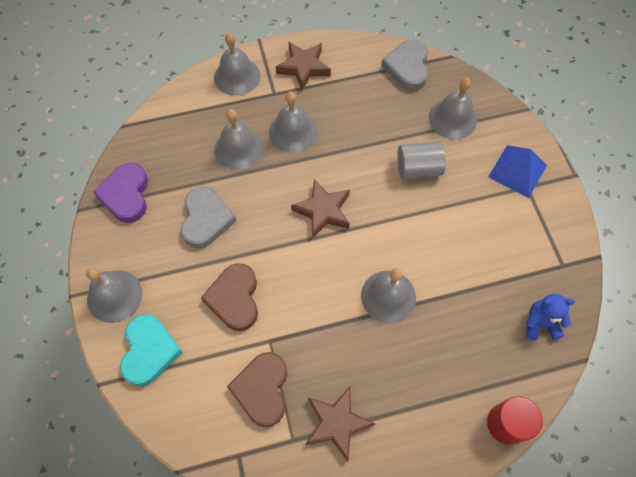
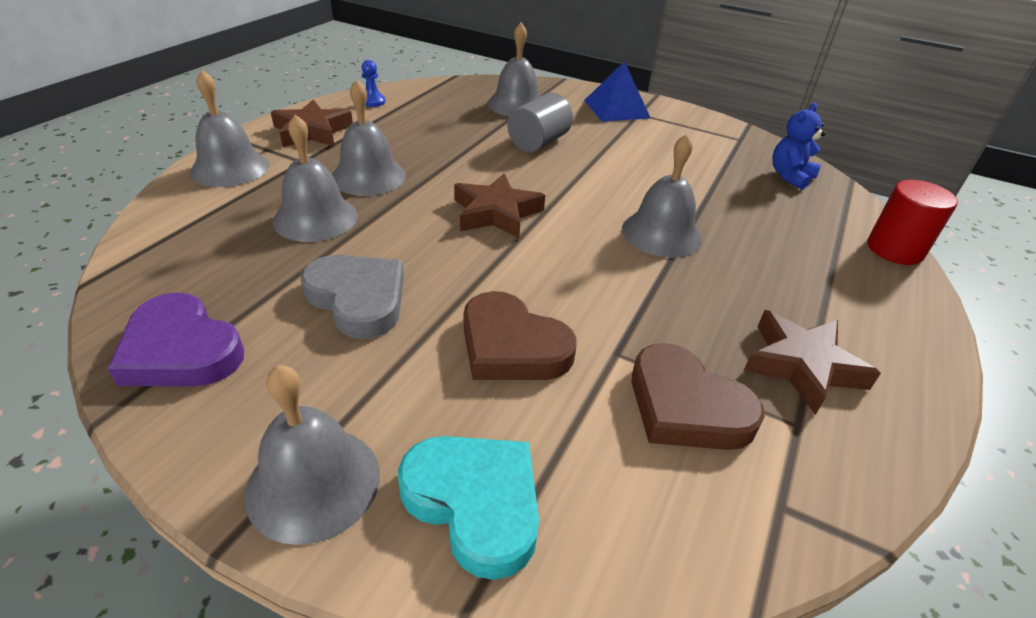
camera: 50 degrees left, 25 degrees down
(365, 56) = (372, 101): none -> blue pawn
(407, 67) = (426, 93): grey heart -> none

